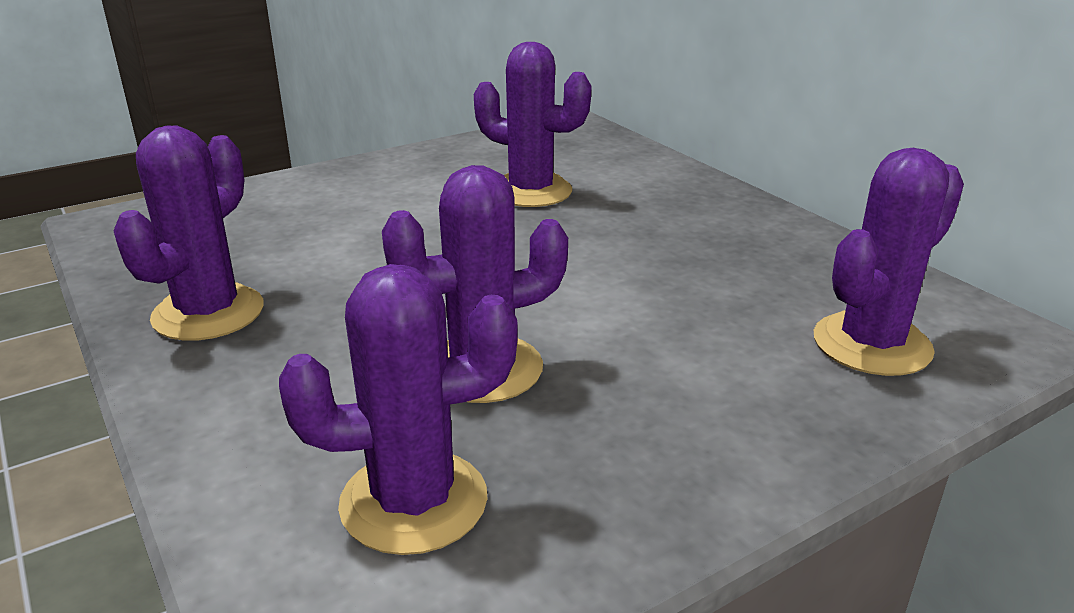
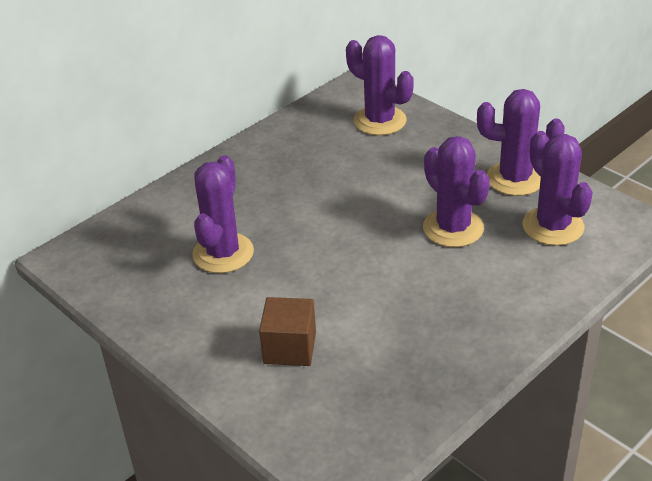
camera: 100 degrees left, 10 degrees up
(208, 313) = (447, 350): purple cactus -> purple cactus (515, 179)
(325, 214) = (290, 348): none -> brown cube

